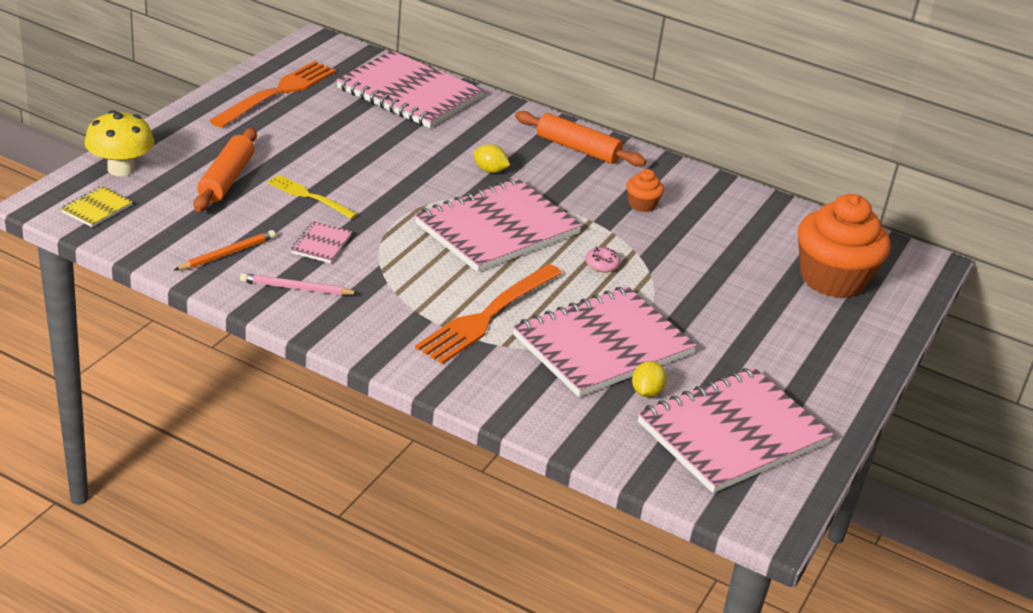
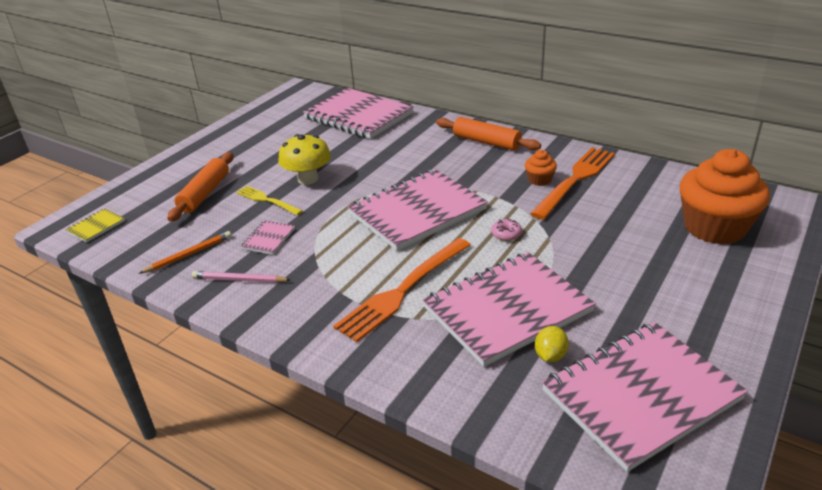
camera: 10 degrees right, 0 degrees up
(121, 169) = (126, 193): yellow mushroom -> yellow mushroom (308, 179)
(278, 92) = (261, 125): orange fork -> orange fork (576, 179)
(490, 170) = (415, 165): yellow lemon -> none

